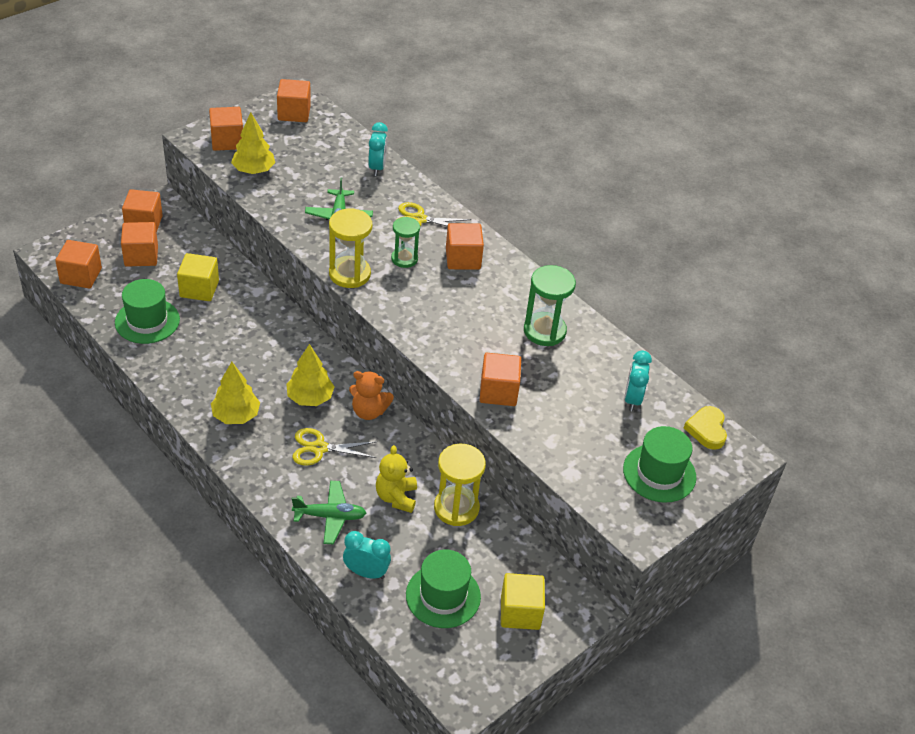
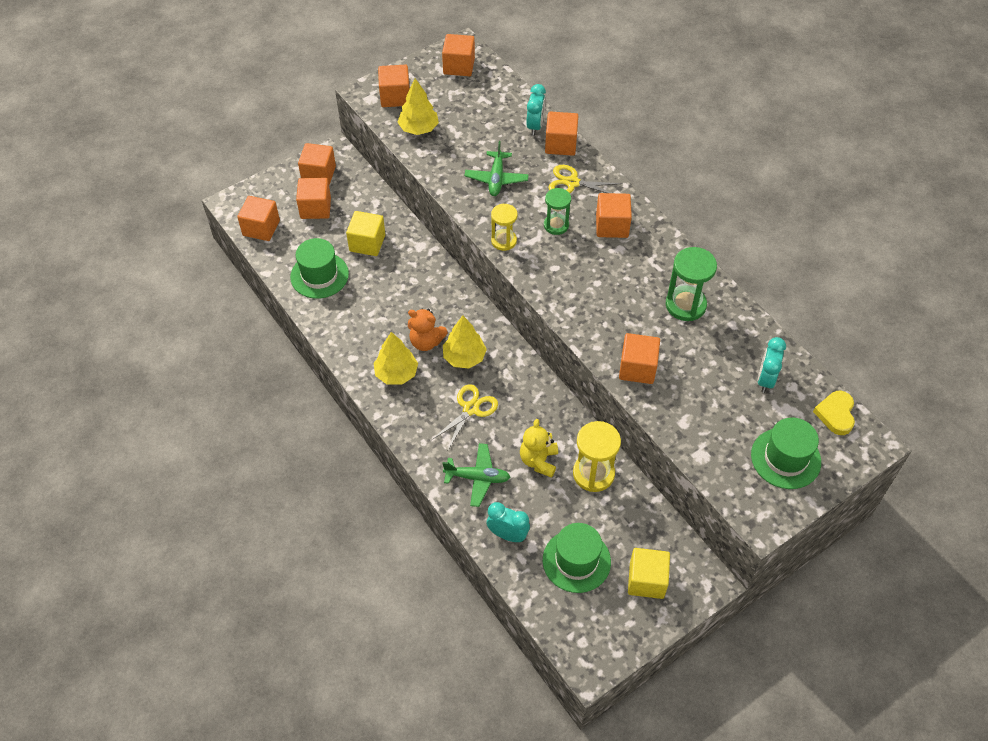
camera: 10 degrees right, 10 degrees up
(319, 448) = (470, 409): yellow scissors -> yellow scissors turned 120 degrees clockwise
(349, 274) = (504, 241): yellow hourglass -> yellow hourglass, size x0.65
(369, 411) = (518, 373): orange teddy bear -> orange teddy bear (426, 342)
(405, 184) = (560, 144): none -> orange cube

